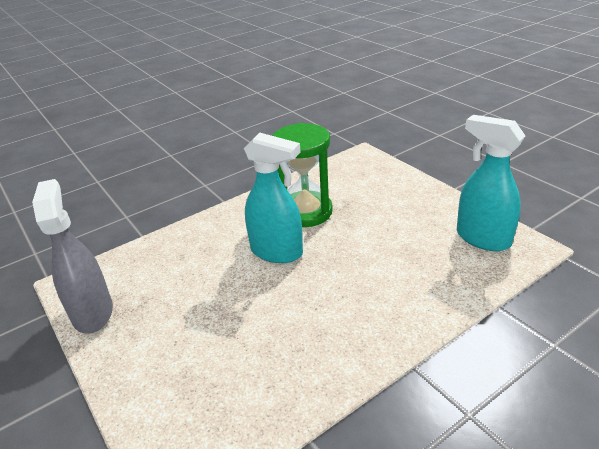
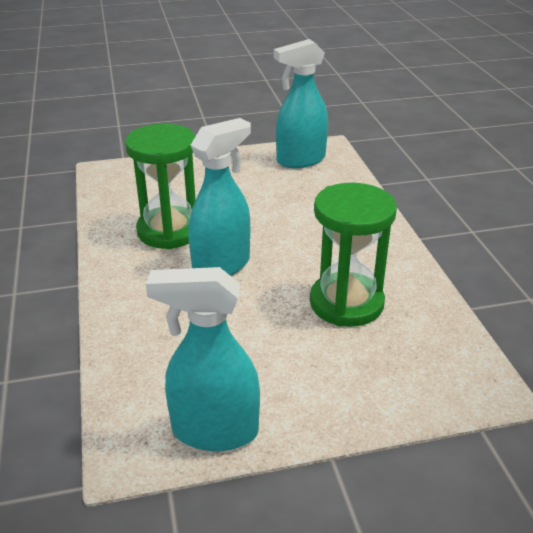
camera: 70 degrees left, 0 degrees up
(93, 313) = (214, 431): grey spray bottle -> turquoise spray bottle
(264, 339) = (346, 303): none -> green hourglass

